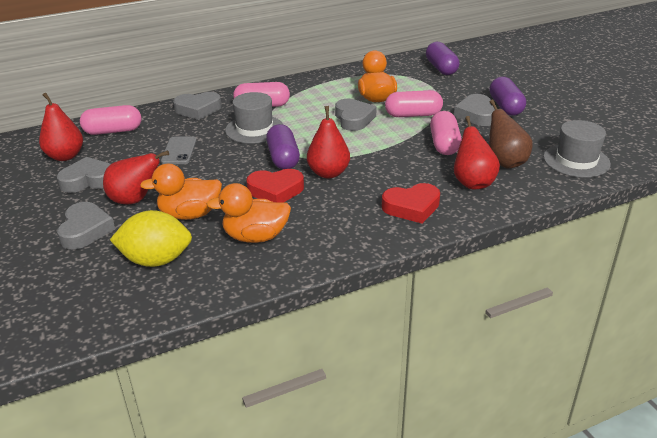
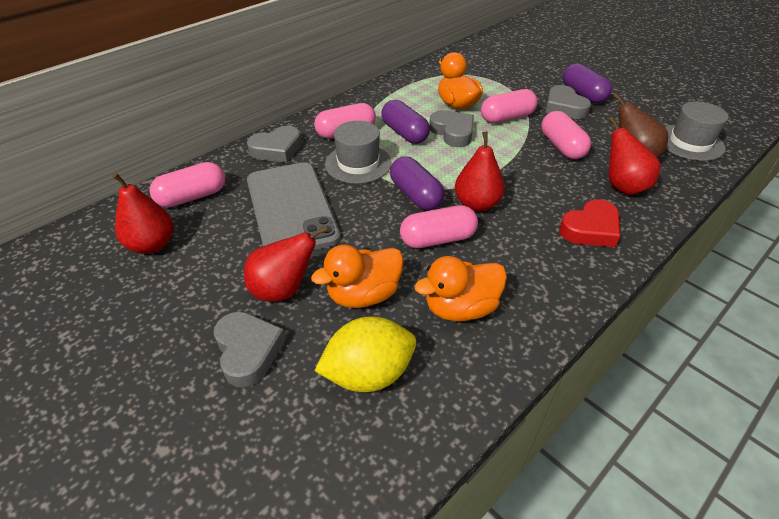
camera: 20 degrees left, 10 degrees up
(88, 180) = (205, 274): grey heart -> none
(179, 151) = (291, 208): grey phone -> grey phone, size x2.16
(275, 191) = (438, 239): red heart -> pink capsule
(441, 68) = (492, 61): purple capsule -> purple capsule (404, 133)

